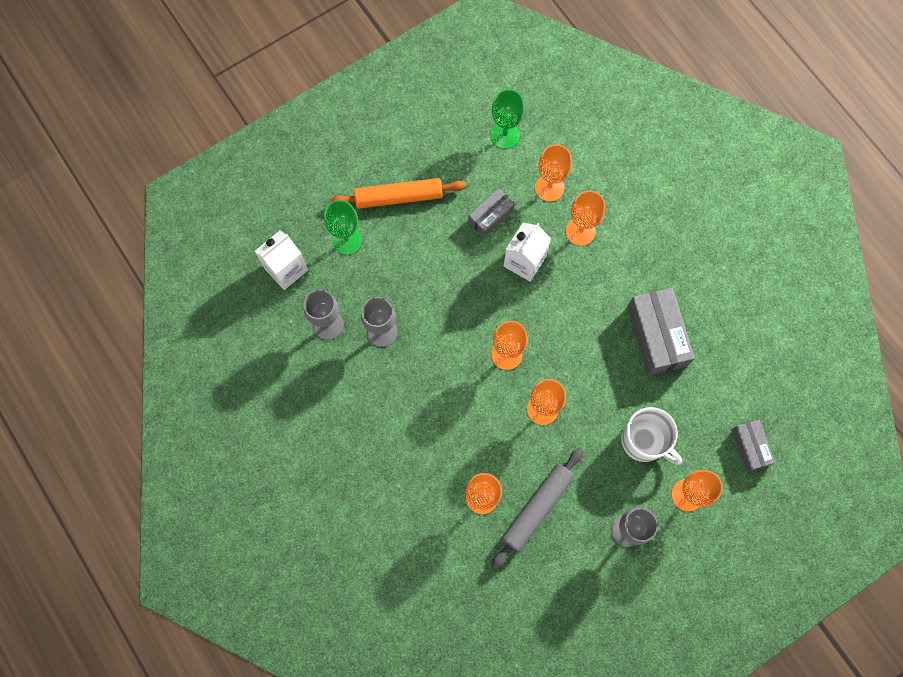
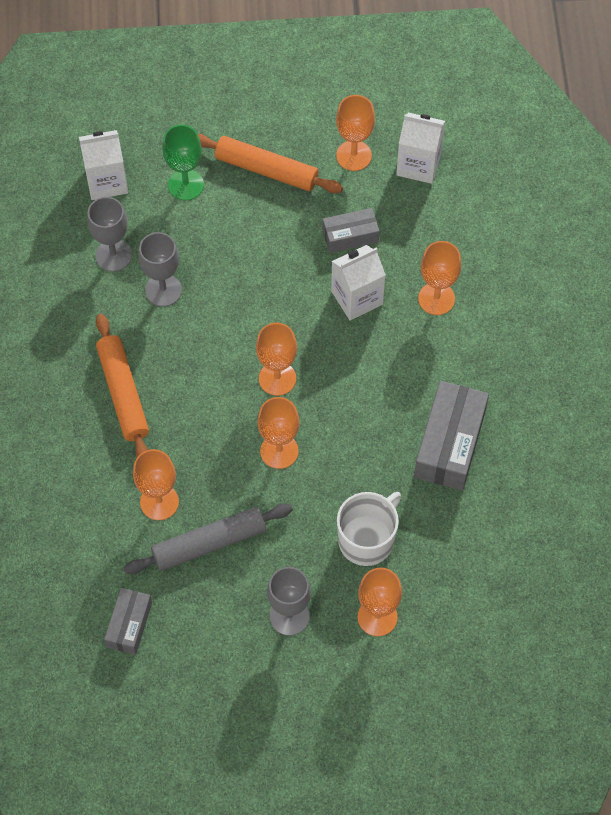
camera: 30 degrees right, 10 degrees down
(403, 428) = (123, 393): none -> orange rolling pin
(505, 135) = (418, 164): green goblet -> white carton
(549, 188) = (432, 239): orange goblet -> orange goblet (354, 155)
(644, 440) = (367, 539): white mug -> white mug turned 120 degrees counterclockwise
(749, 447) = (477, 607): grey box -> grey box (129, 625)

